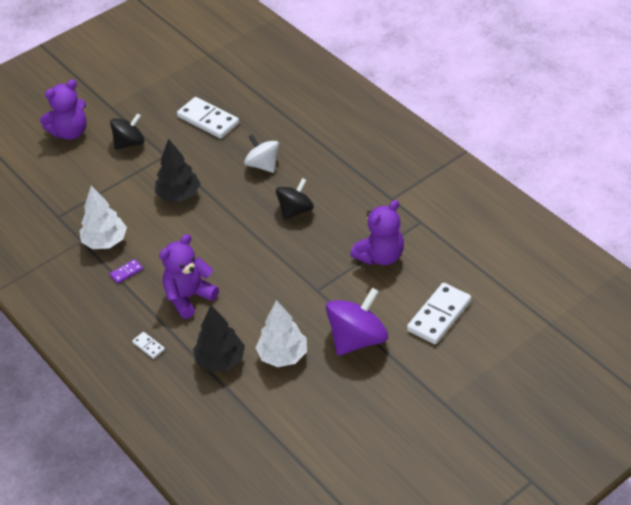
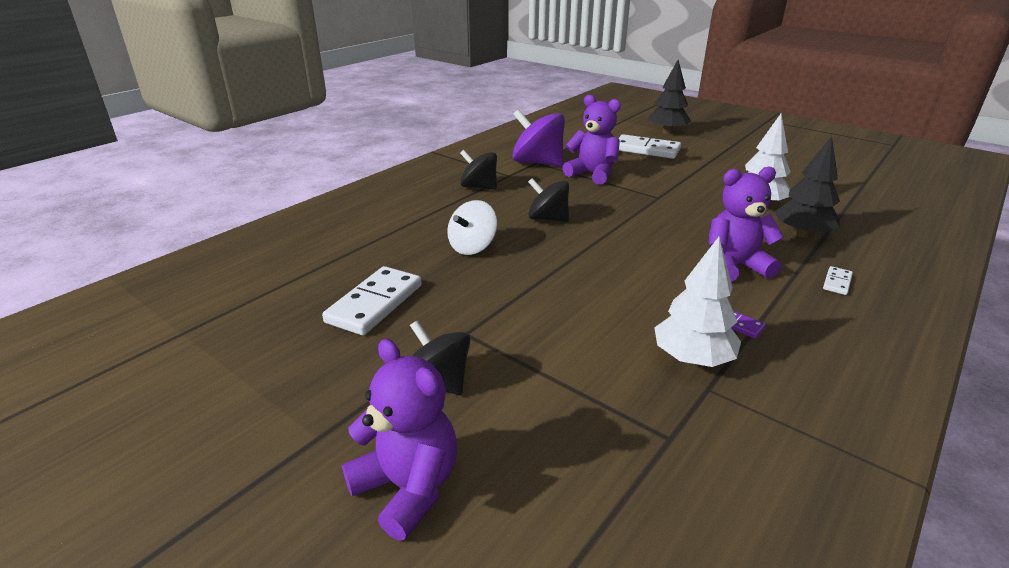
camera: 105 degrees left, 15 degrees down
(179, 195) = (555, 304): black tree -> black tree (667, 132)
(189, 297) = (734, 266): purple teddy bear -> purple teddy bear turned 135 degrees clockwise
(357, 339) = (703, 175): purple spinning top -> purple spinning top (537, 163)
(368, 176) = (479, 187): none -> black spinning top

